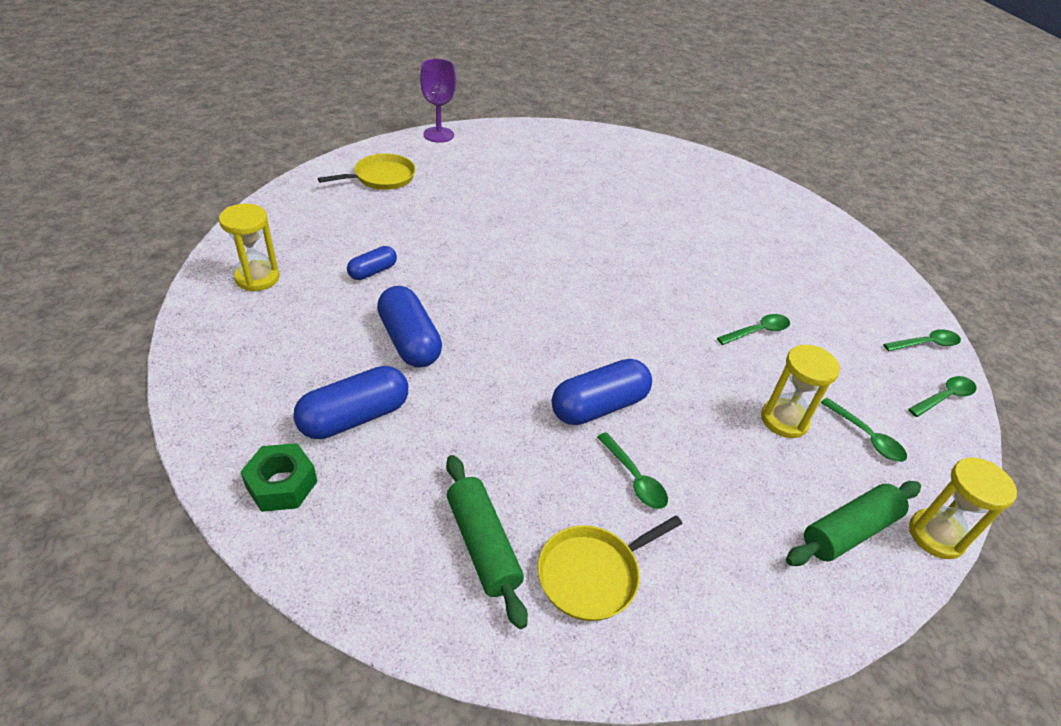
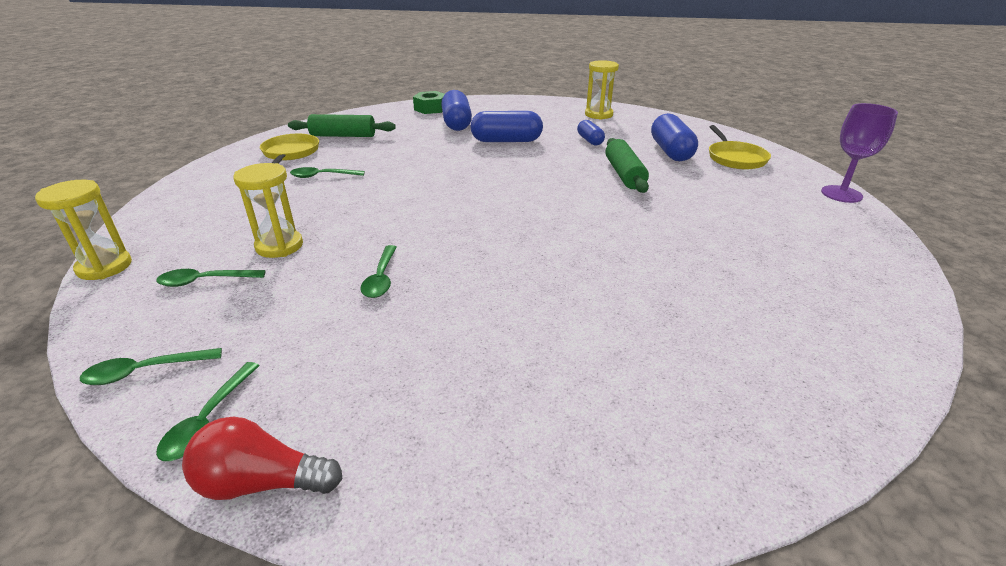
camera: 120 degrees right, 10 degrees down
(599, 406) = (388, 180): blue capsule -> blue capsule (670, 151)
(849, 531) = (175, 232): green rolling pin -> green rolling pin (624, 174)
(919, 305) = (262, 483): none -> red light bulb
(944, 397) = (145, 371): green spoon -> green spoon turned 75 degrees clockwise

